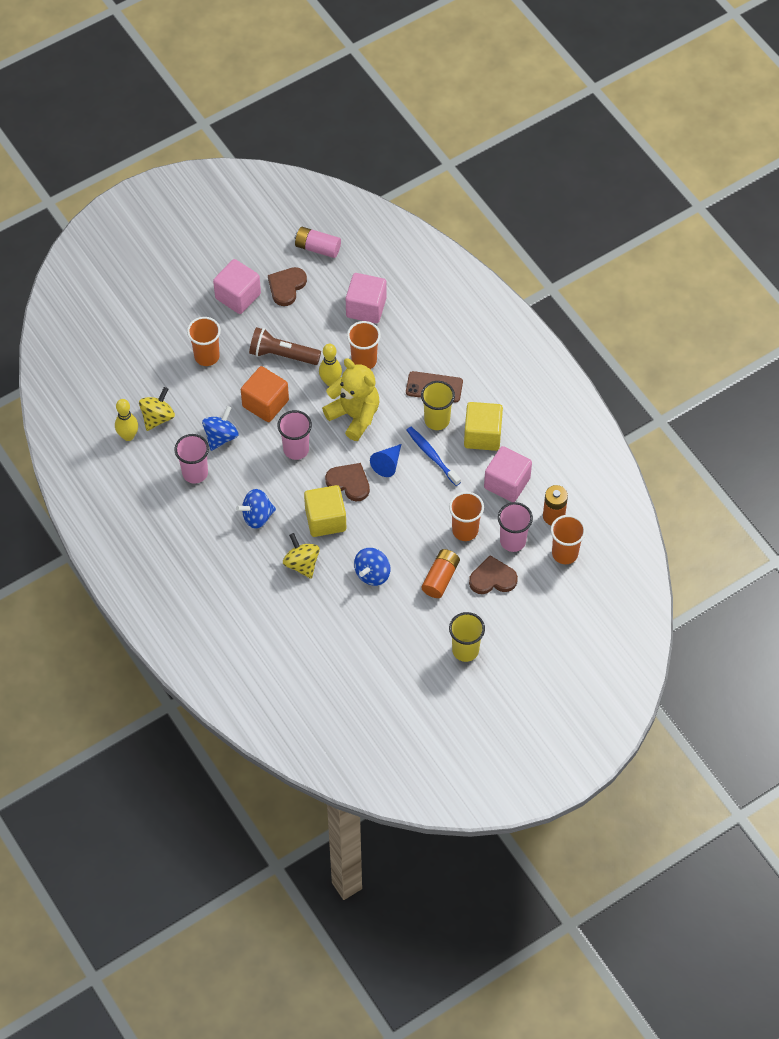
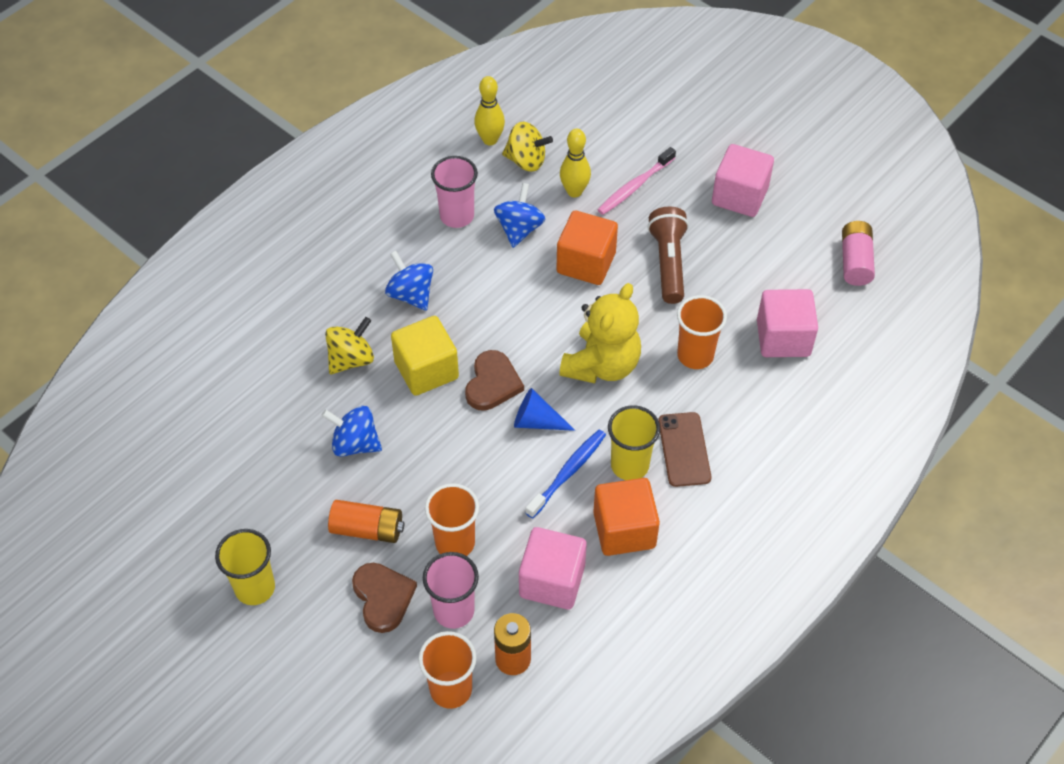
camera: 75 degrees right, 5 degrees down
(207, 356) = (634, 186): orange cup -> pink toothbrush
(221, 436) = (519, 229): blue spinning top -> blue spinning top turned 90 degrees counterclockwise
(286, 287) = (777, 243): brown heart -> none
(296, 449) = (526, 312): pink cup -> none
(330, 381) = (647, 325): yellow bowling pin -> yellow bowling pin (574, 191)
(482, 435) = (624, 530): yellow cube -> orange cube

